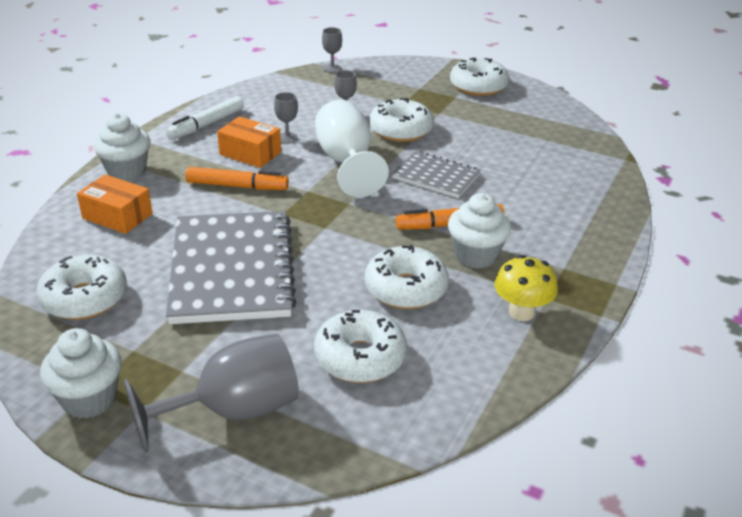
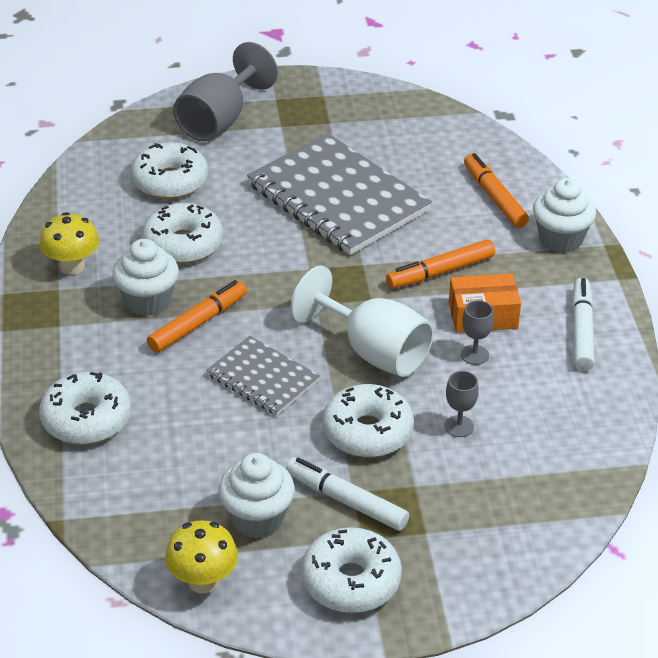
camera: 145 degrees right, 5 degrees up
(84, 298) = (412, 134): white donut -> white donut (86, 419)
(89, 399) = (315, 90): white cupcake -> white cupcake (257, 519)
(117, 216) = (494, 197): orange box -> orange marker
(332, 68) = (583, 512): grey goblet -> none
(436, 176) = (263, 378): grey notebook -> grey notebook turned 45 degrees clockwise
(447, 110) = (346, 501): none -> white marker
(557, 110) = (203, 581): none -> yellow mushroom

